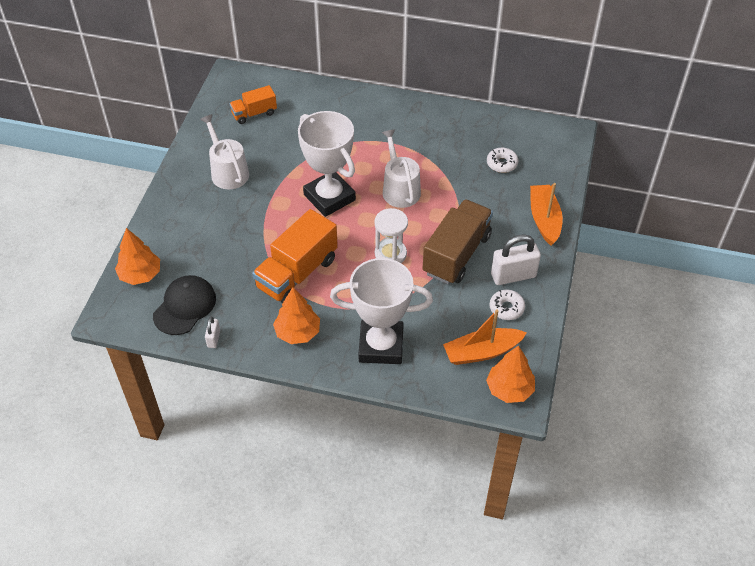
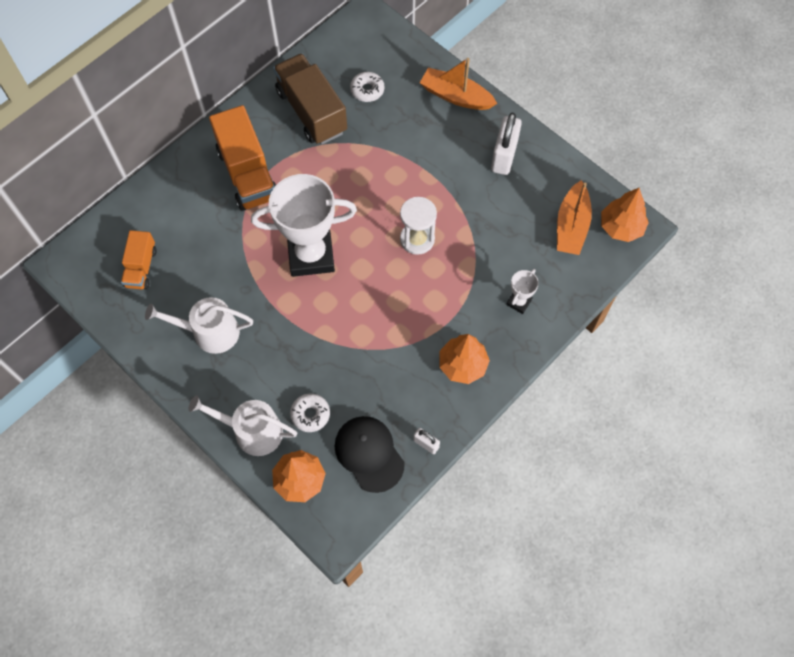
camera: 60 degrees left, 15 degrees up
(297, 273) = (390, 331): orange truck -> orange truck (248, 174)
(381, 346) = (519, 302): white trophy -> white trophy, size x0.43
(399, 189) = (341, 189): white watering can -> white watering can (252, 431)
(456, 254) = (452, 186): brown truck -> brown truck (312, 111)
(506, 308) = (536, 181): white donut -> white donut (310, 414)

